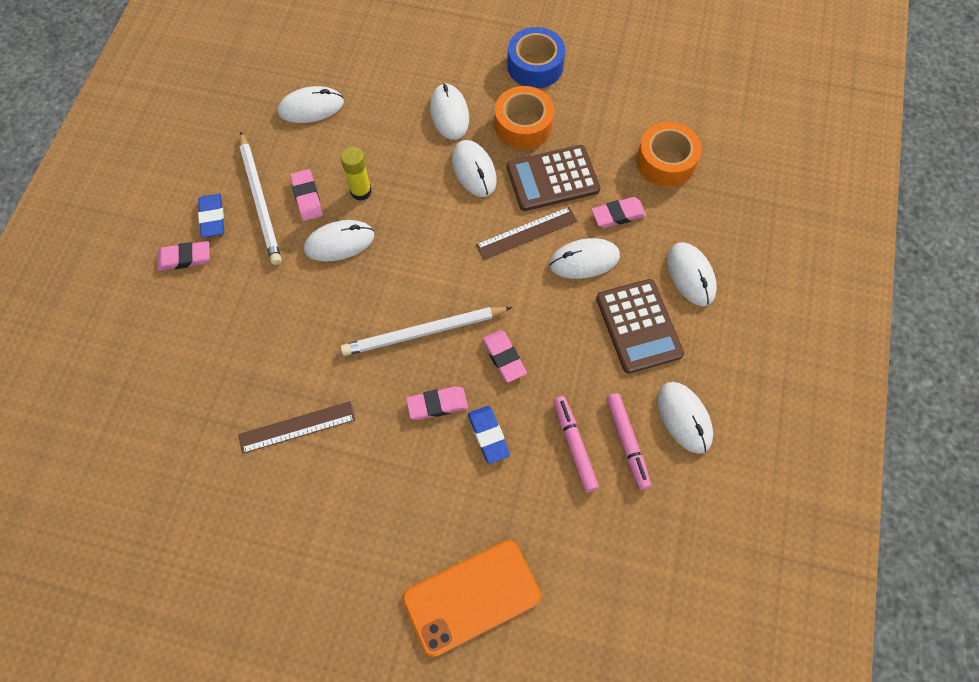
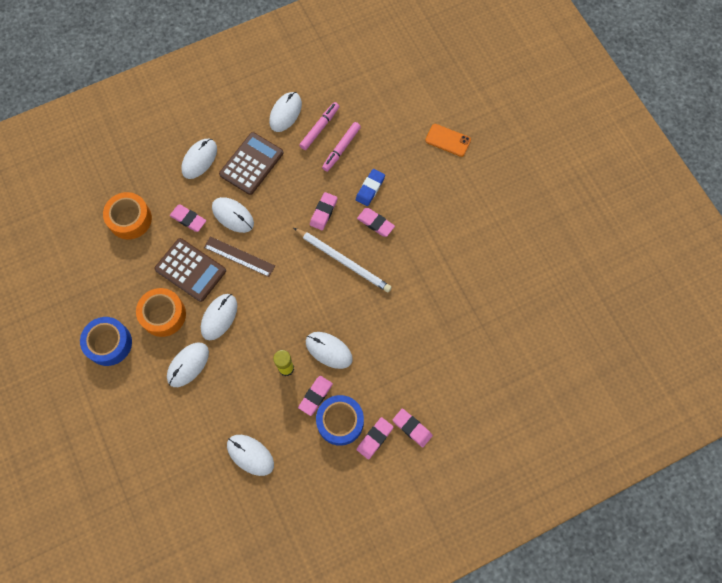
camera: 130 degrees left, 5 degrees up
(212, 217) = (374, 438): blue eraser -> pink eraser
(260, 200) = (340, 421): white pencil -> blue tape
(297, 427) = (445, 278): brown ruler -> none
(471, 597) = (448, 140): orange phone -> orange phone, size x0.59

